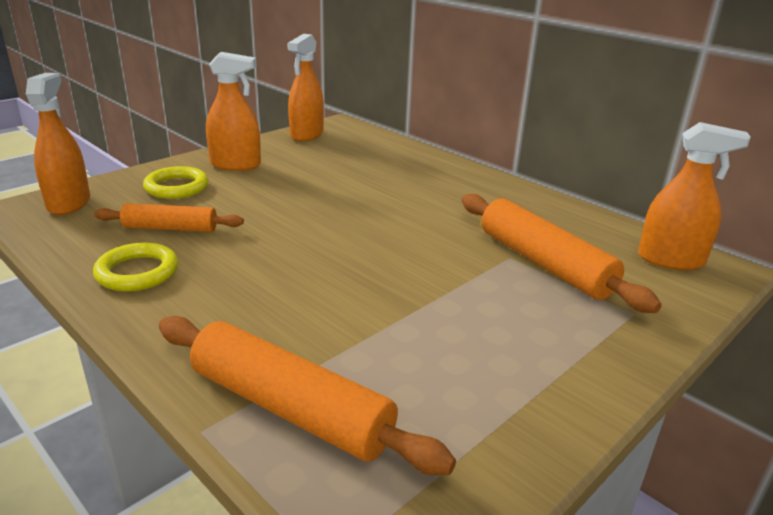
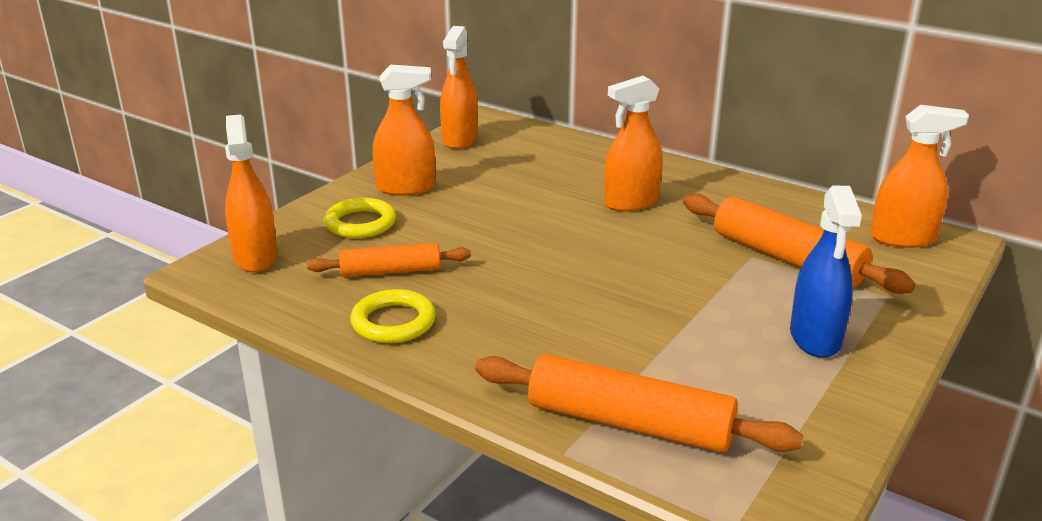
camera: 10 degrees left, 0 degrees up
(421, 198) = (631, 202): none -> orange spray bottle
(537, 346) = (815, 338): none -> blue spray bottle

